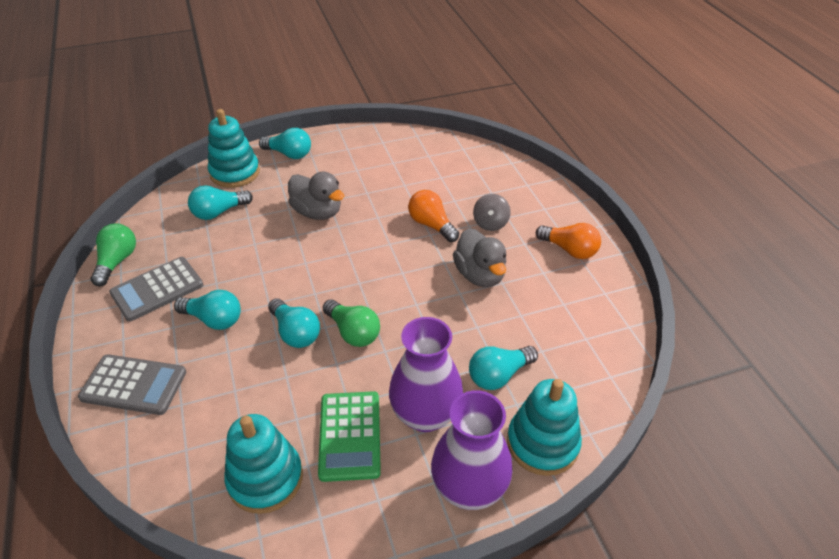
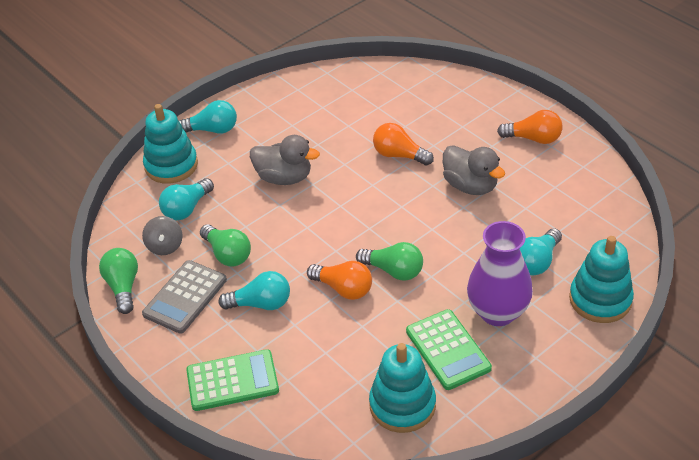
camera: 20 degrees left, 0 degrees up
(134, 385) = (232, 381): grey calculator -> green calculator
(221, 263) = (227, 254): none -> green light bulb
(295, 333) = (343, 289): turquoise light bulb -> orange light bulb
(469, 488) = (564, 351): purple vase -> none
(490, 223) = (451, 137): grey spinning top -> grey spinning top (165, 246)

